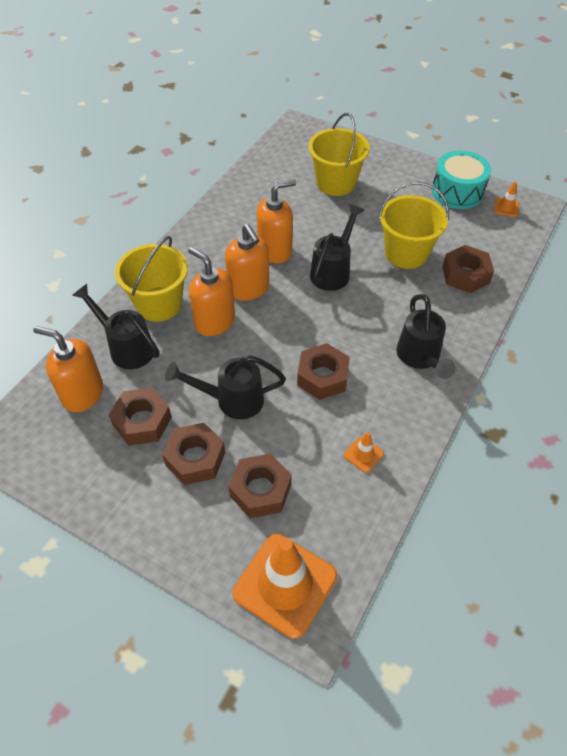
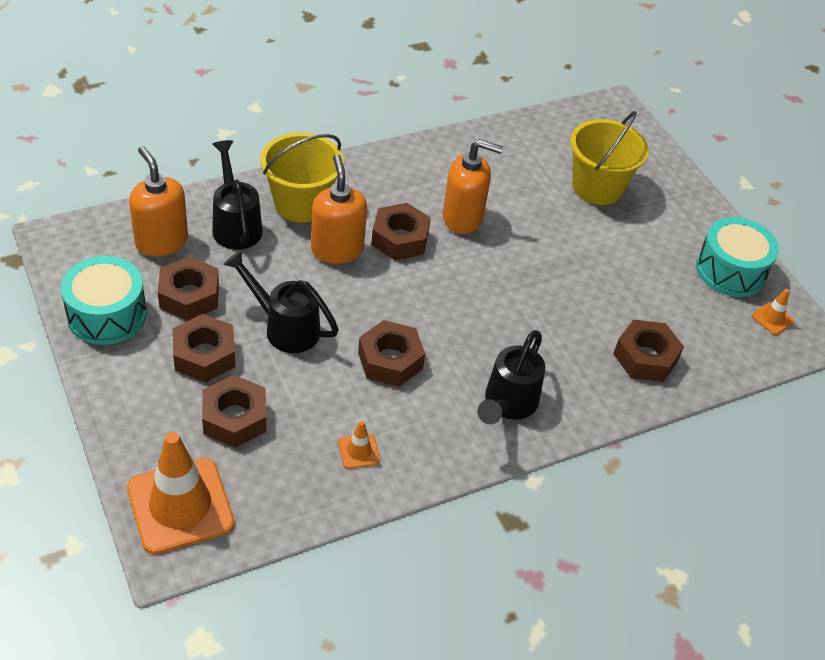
camera: 30 degrees right, 5 degrees down
(93, 477) = (107, 315): none -> turquoise drum
(249, 289) = (400, 239): orange soap dispenser -> brown nut
(333, 270) = (503, 271): black watering can -> none
(406, 253) = (601, 299): yellow bucket -> none

